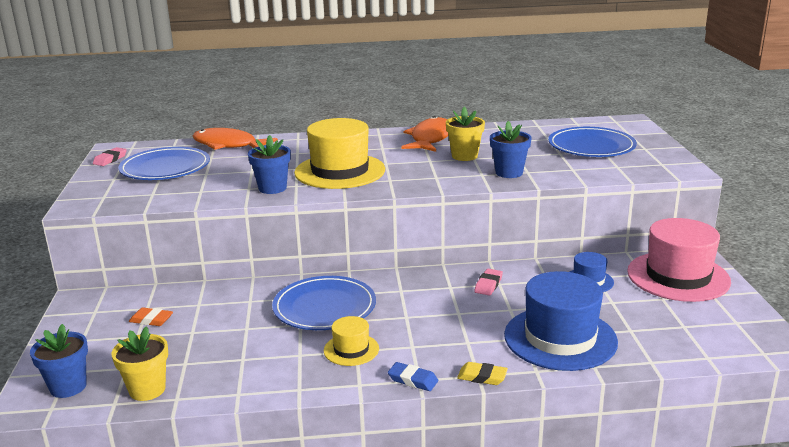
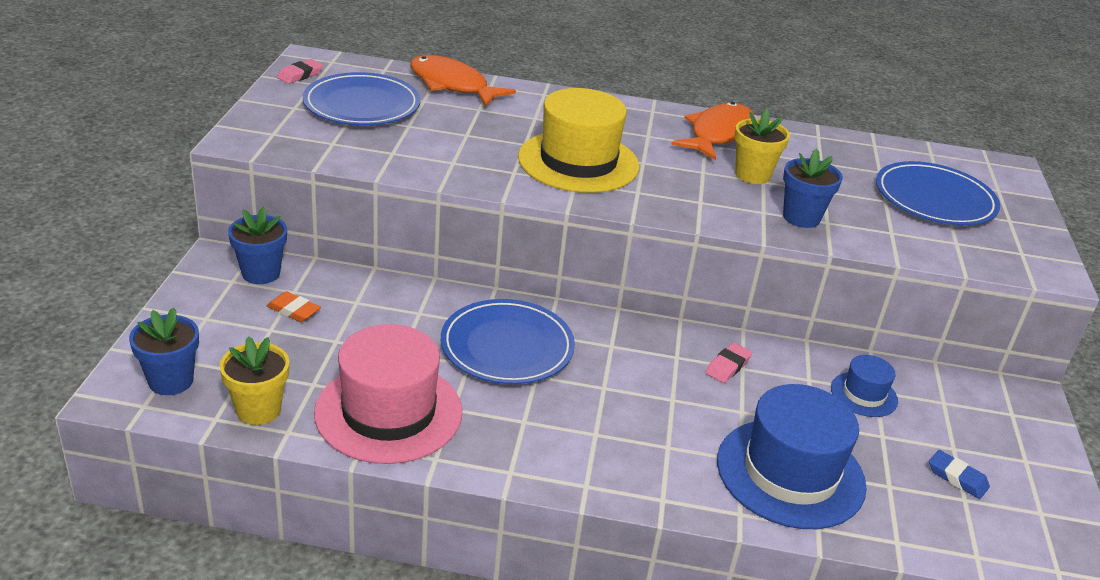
camera: 10 degrees right, 10 degrees up
(272, 188) = (483, 169): blue flower pot -> blue flower pot (261, 273)
(351, 349) = (518, 418): yellow hat -> none
(413, 380) = (578, 484): blue eraser -> blue eraser (957, 478)
(482, 377) = (667, 503): yellow eraser -> none
(678, 276) = (990, 419): pink hat -> pink hat (388, 412)

